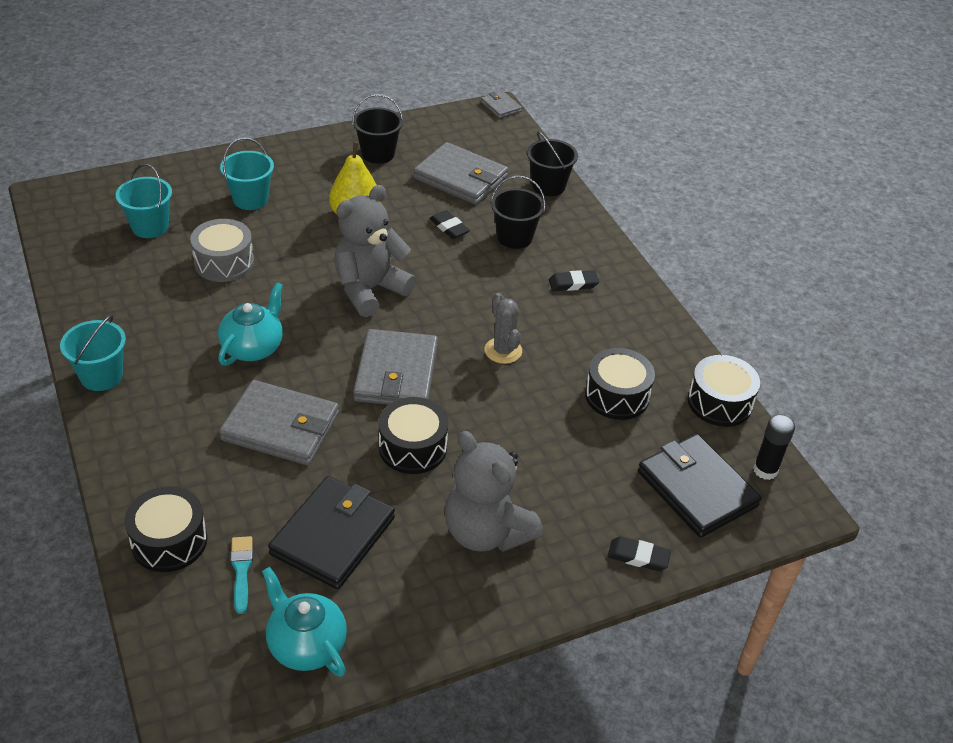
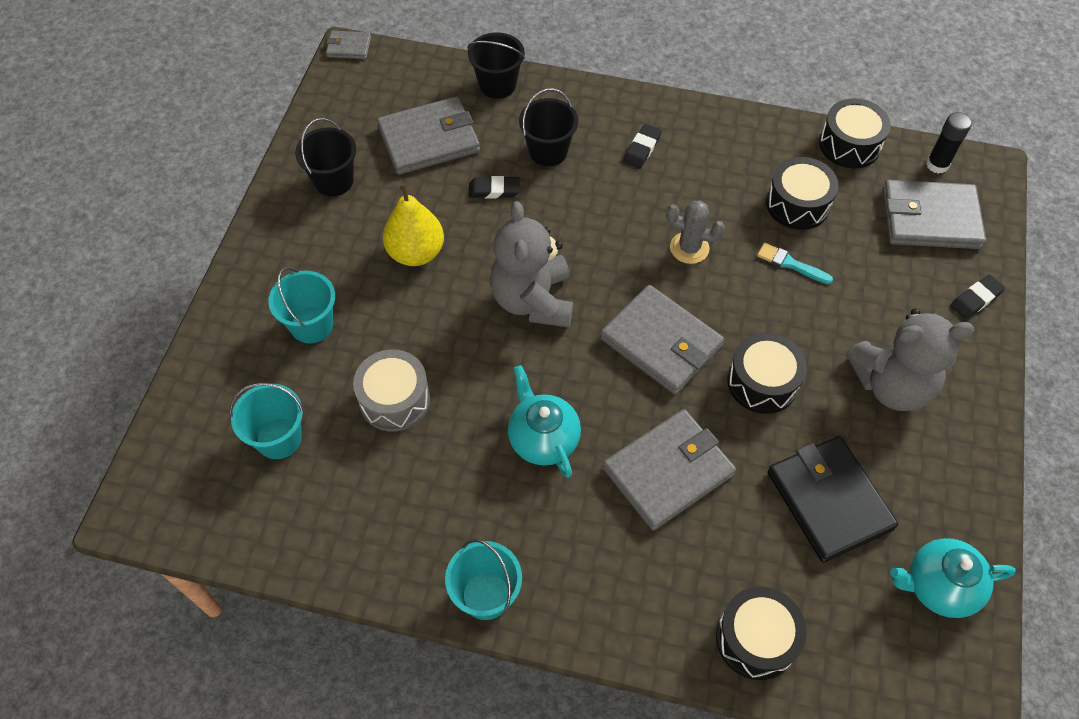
camera: 50 degrees left, 15 degrees up
(241, 570) = (827, 595): turquoise brush -> turquoise brush (790, 264)
(696, 489) = (930, 218): black wallet -> grey wallet

